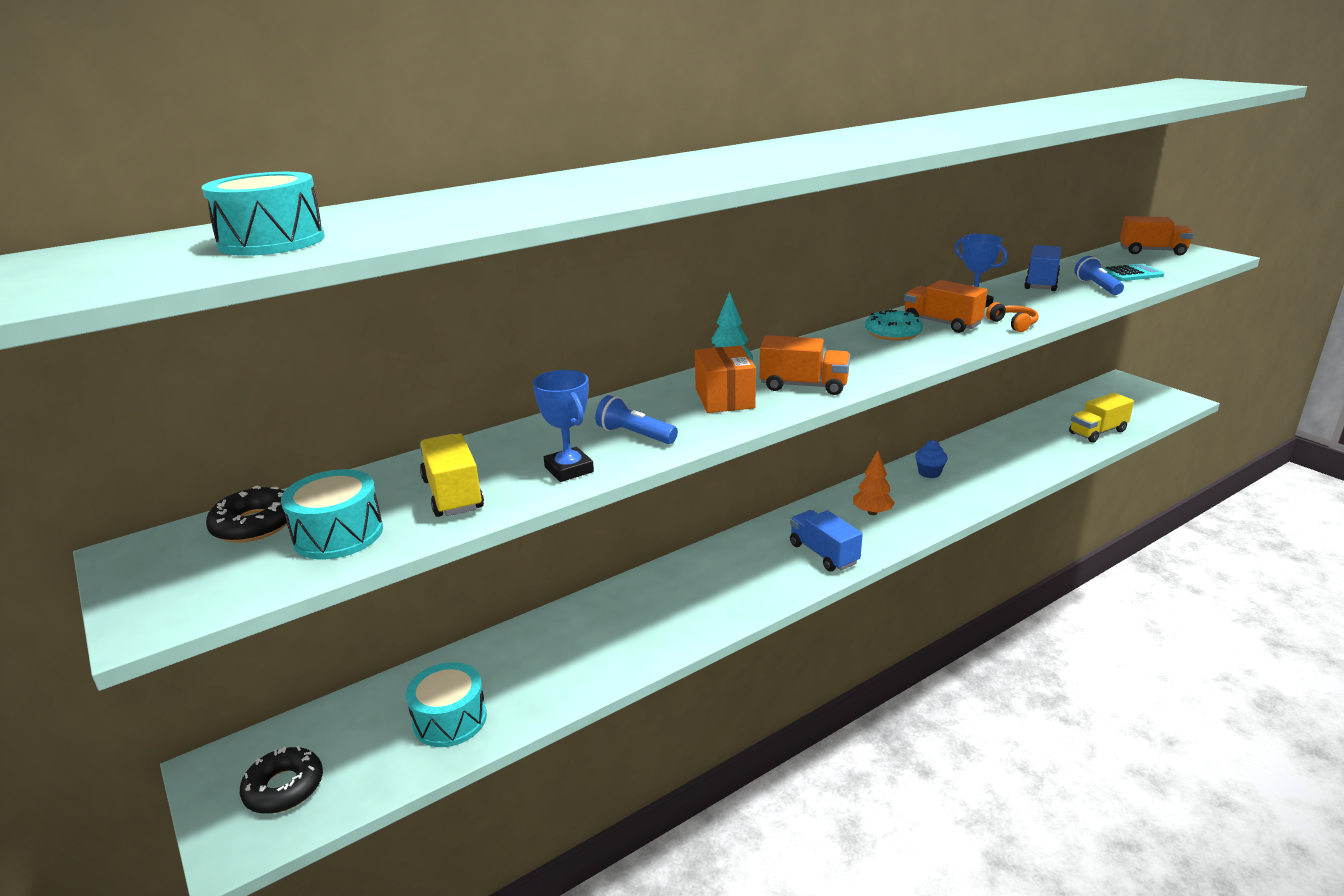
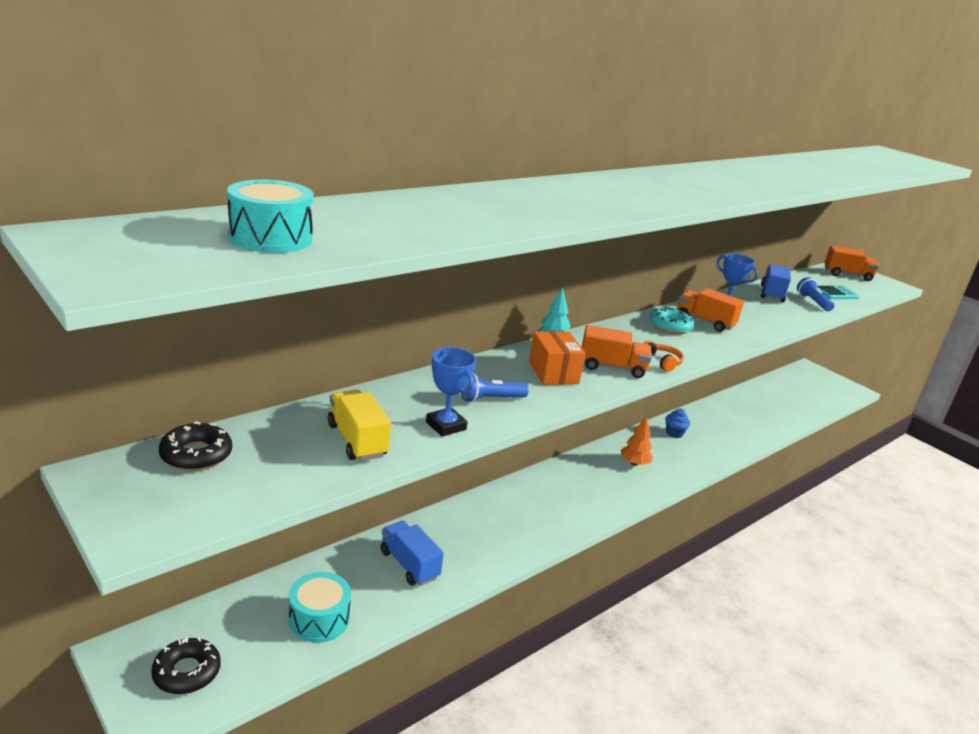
camera: 10 degrees left, 0 degrees up
(338, 534) = (272, 469): turquoise drum -> none
(634, 435) = (490, 399): blue flashlight -> blue flashlight turned 45 degrees counterclockwise
(823, 554) = (601, 495): blue truck -> blue truck (409, 565)
(1013, 324) = (757, 329): orange headphones -> orange headphones (661, 362)
(1097, 432) = (795, 410): yellow truck -> none

